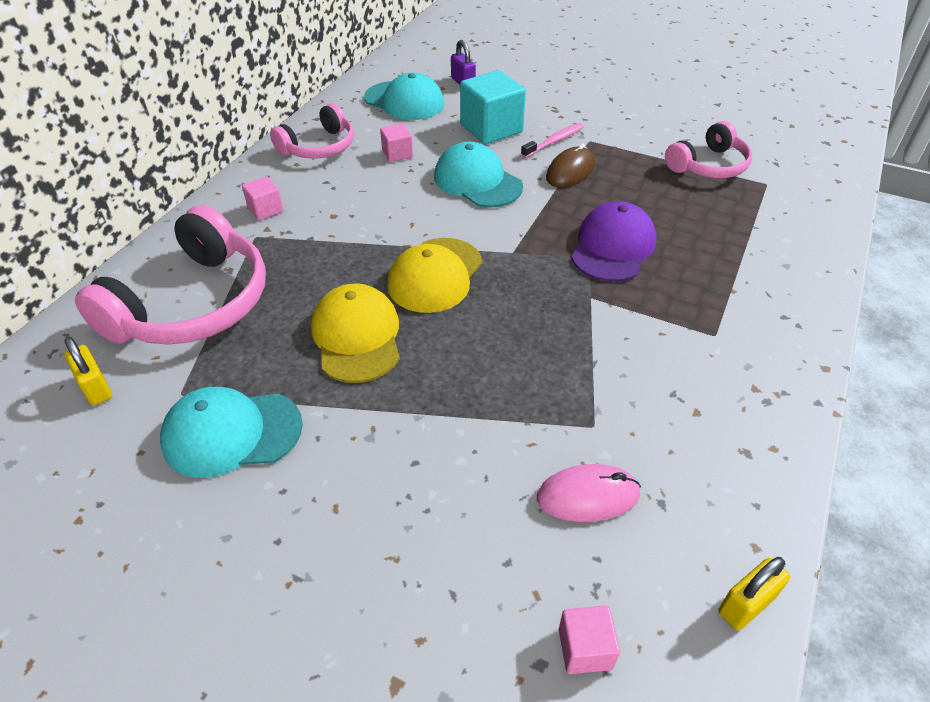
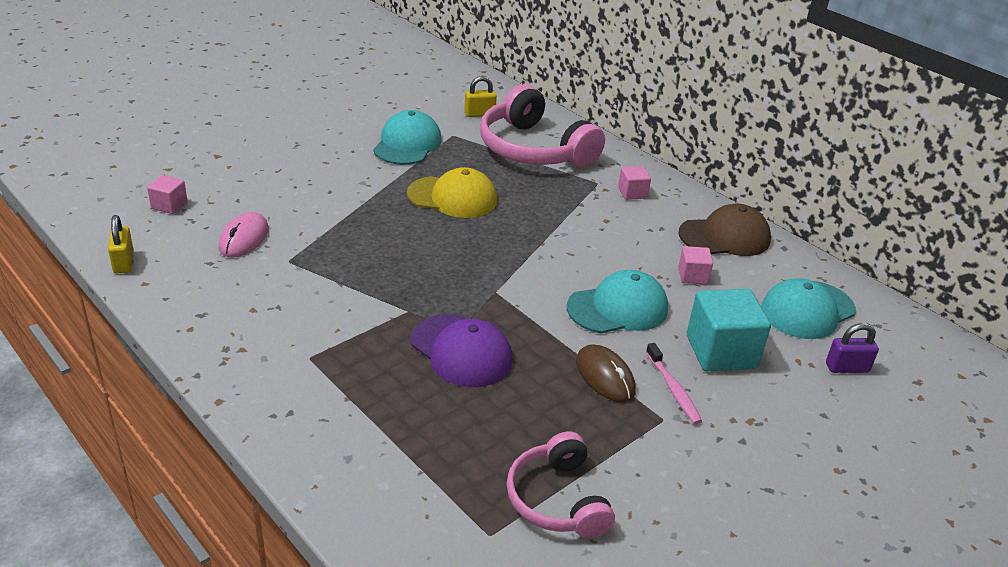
camera: 110 degrees right, 10 degrees down
(319, 147) = (724, 237): pink headphones -> brown cap
(435, 275) = (493, 245): yellow cap -> none

